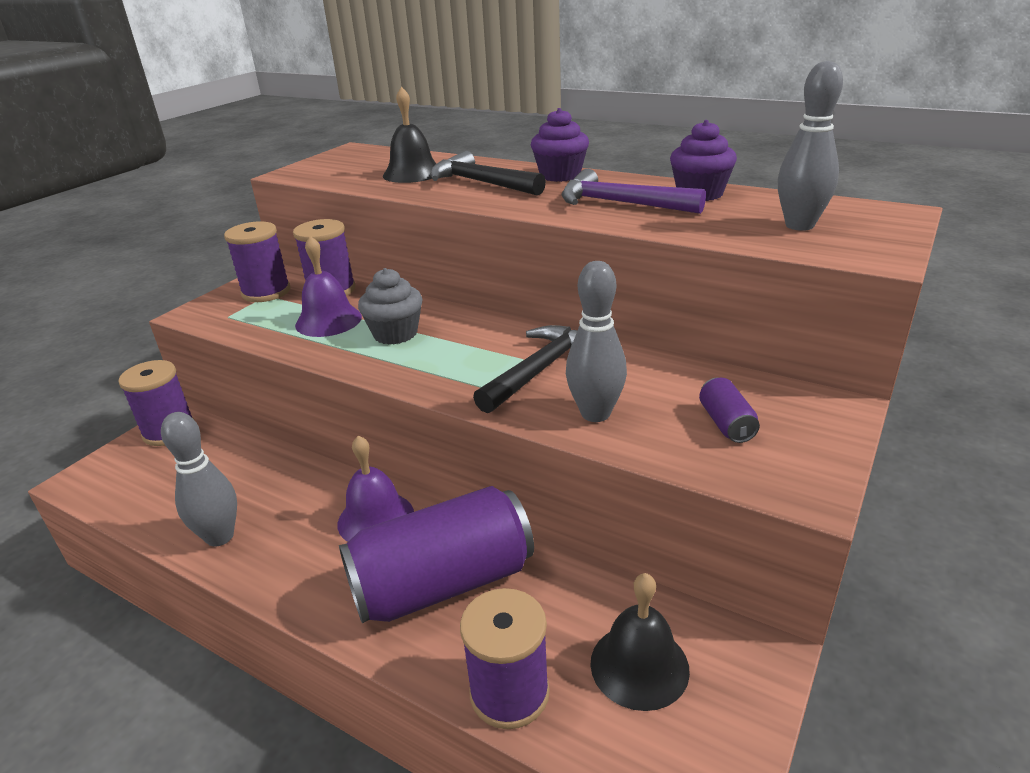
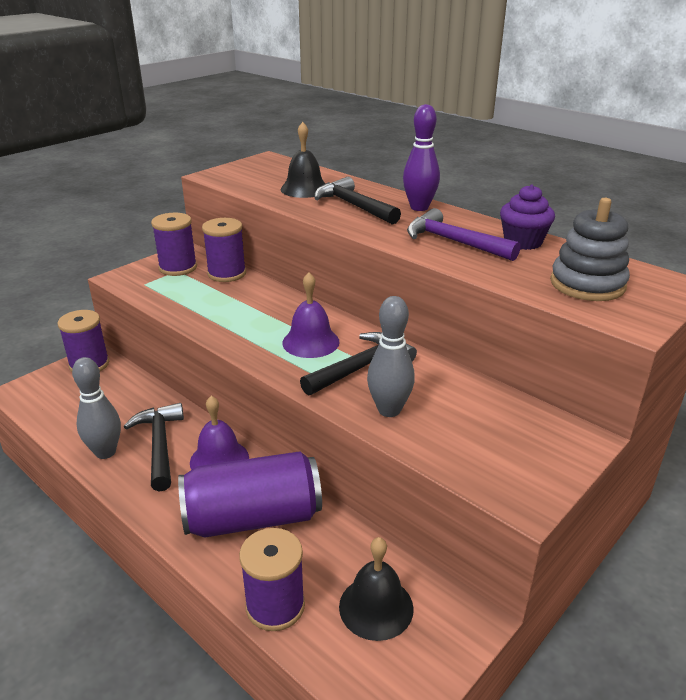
camera: 10 degrees right, 0 degrees up
(291, 514) = (159, 445): none -> black hammer
(328, 320) = (216, 299): purple bell -> purple bell (310, 342)
(395, 334) = (262, 318): grey cupcake -> none
(560, 175) = (419, 207): purple cupcake -> purple bowling pin
(726, 423) = (487, 436): purple can -> none
(799, 225) = (587, 284): grey bowling pin -> grey stacking toy

